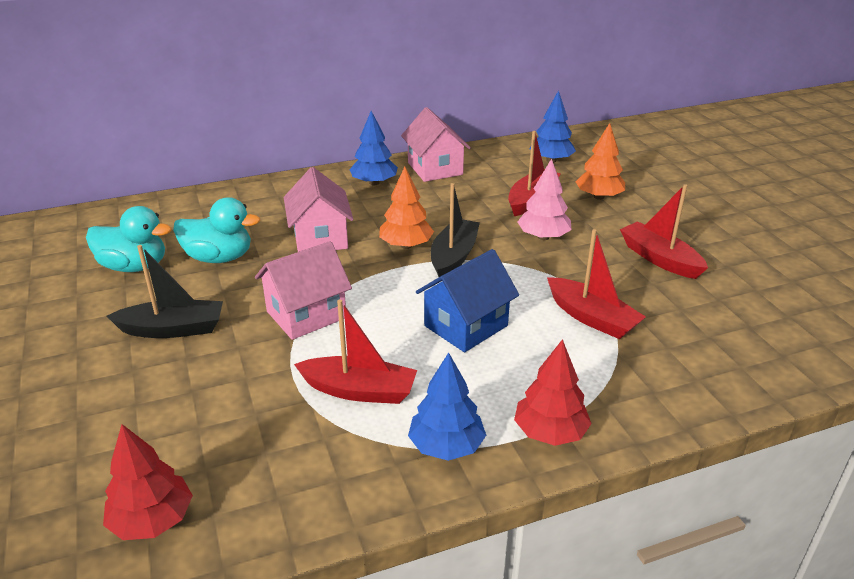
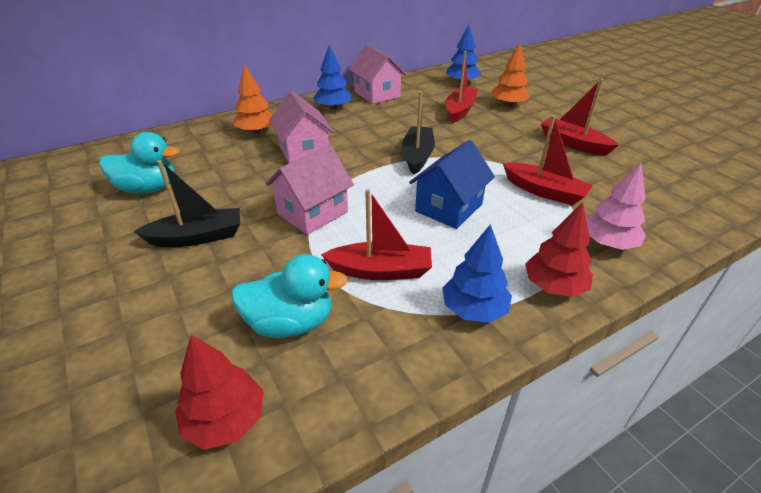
camera: 10 degrees left, 5 degrees up
(219, 258) = (222, 174): turquoise duck -> turquoise duck (290, 323)
(406, 245) = (376, 151): orange tree -> orange tree (256, 131)
(543, 237) = (480, 136): pink tree -> pink tree (608, 243)

